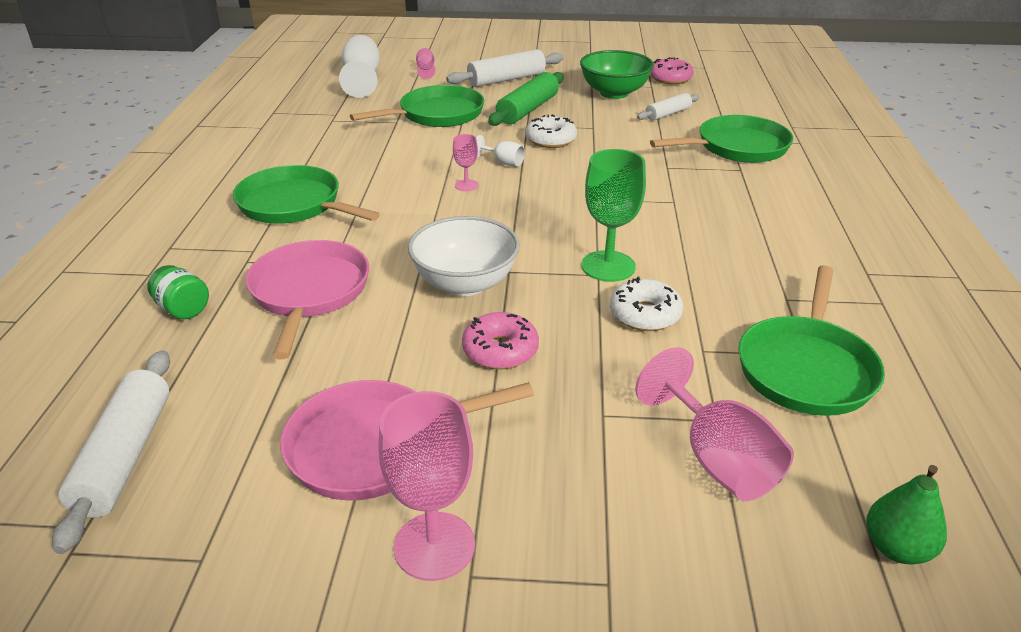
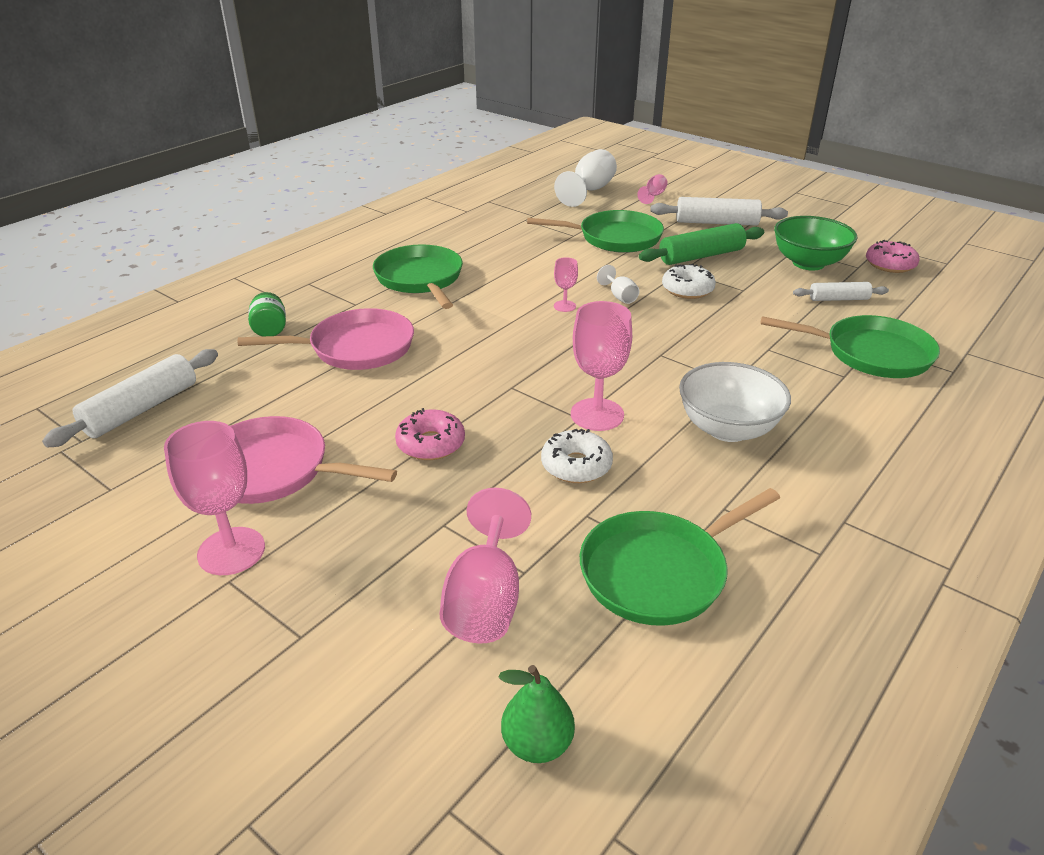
camera: 35 degrees right, 0 degrees up
(309, 293) = (355, 348): pink pan -> pink pan turned 45 degrees clockwise
(465, 283) = (467, 383): white bowl -> white bowl (727, 429)
(608, 266) = (597, 414): green goblet -> pink goblet

